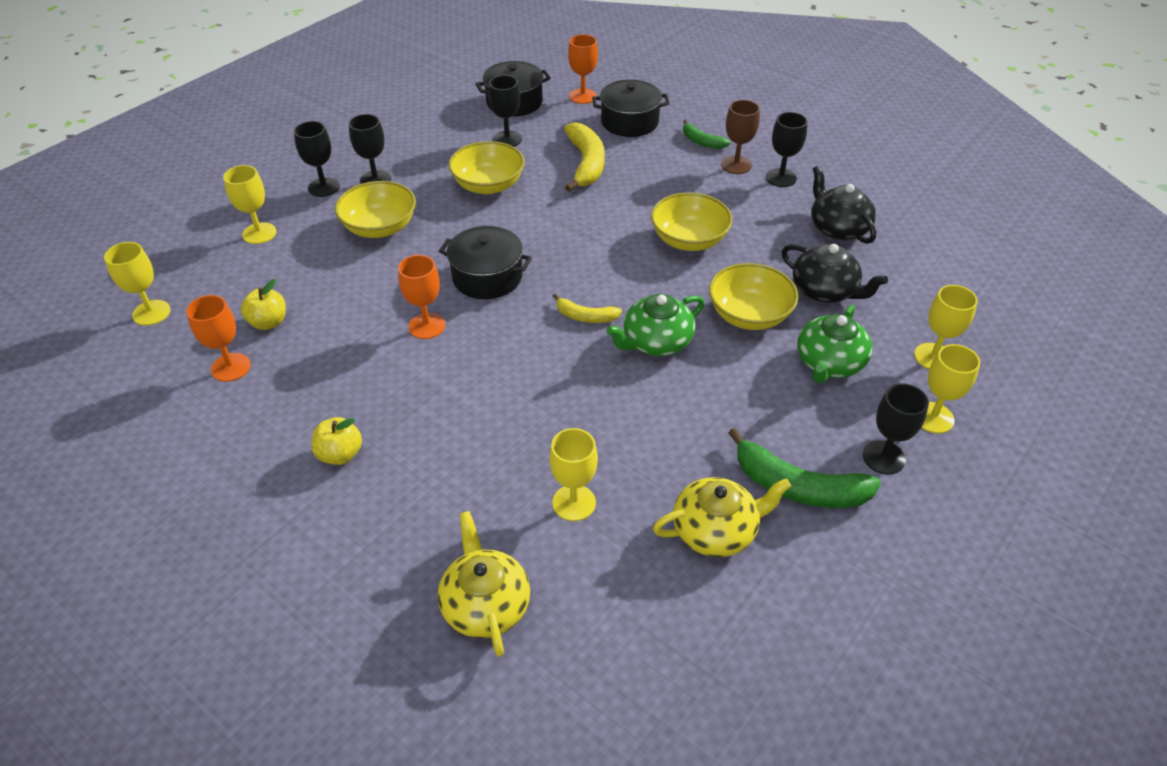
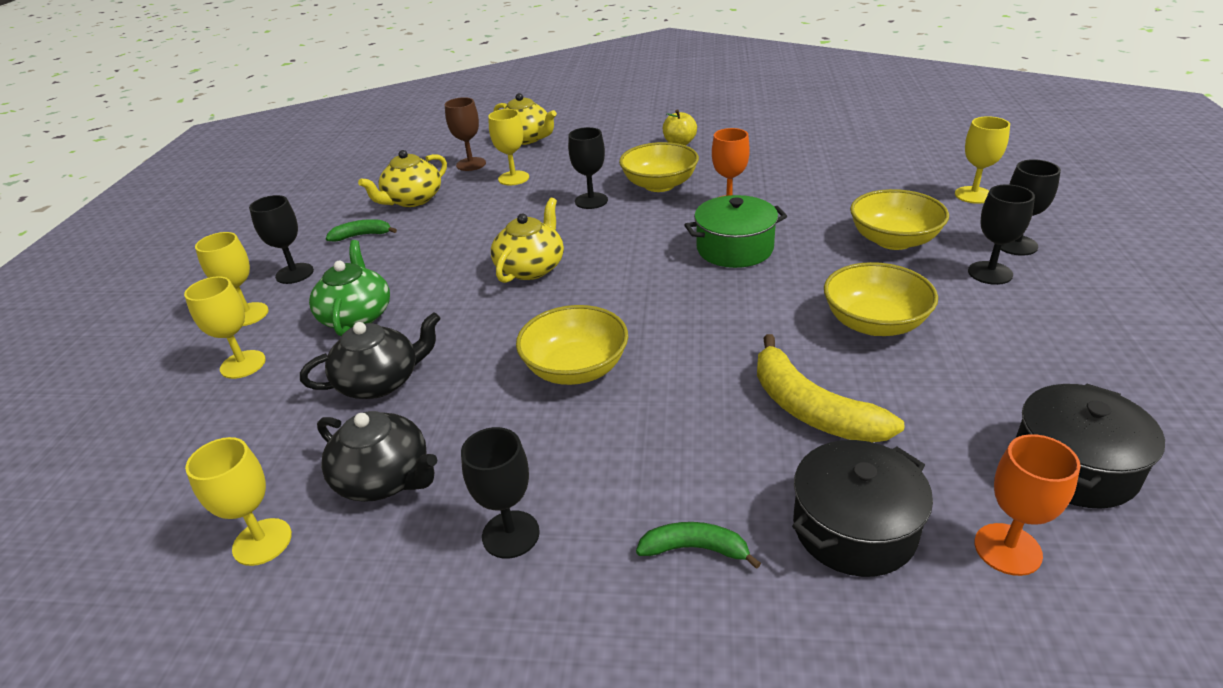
camera: 150 degrees right, 10 degrees down
(151, 313) = (922, 138): yellow goblet -> yellow goblet (262, 542)
(231, 367) = (814, 142): orange goblet -> none
(268, 322) = (839, 163): yellow apple -> none
(487, 277) = (734, 249): black pot -> green pot
(507, 139) = (962, 393): black goblet -> black goblet (591, 201)
(585, 316) = (611, 259): yellow banana -> none
(656, 342) = (531, 268): green teapot -> yellow teapot
(736, 165) = (599, 524): brown goblet -> brown goblet (471, 164)
(749, 315) = (456, 322): yellow bowl -> yellow bowl (659, 185)
(798, 487) = (362, 235): green banana -> green banana, size x0.55
(824, 290) = (380, 382): black teapot -> black teapot turned 150 degrees clockwise

